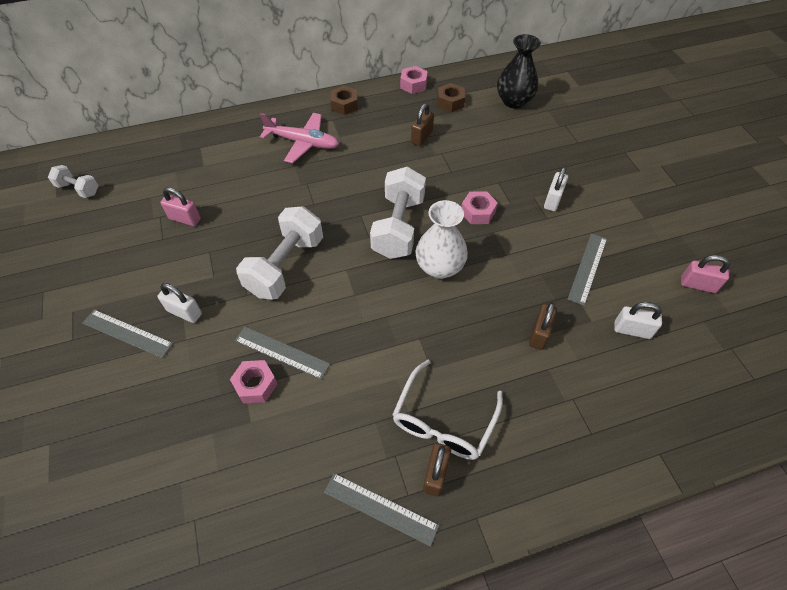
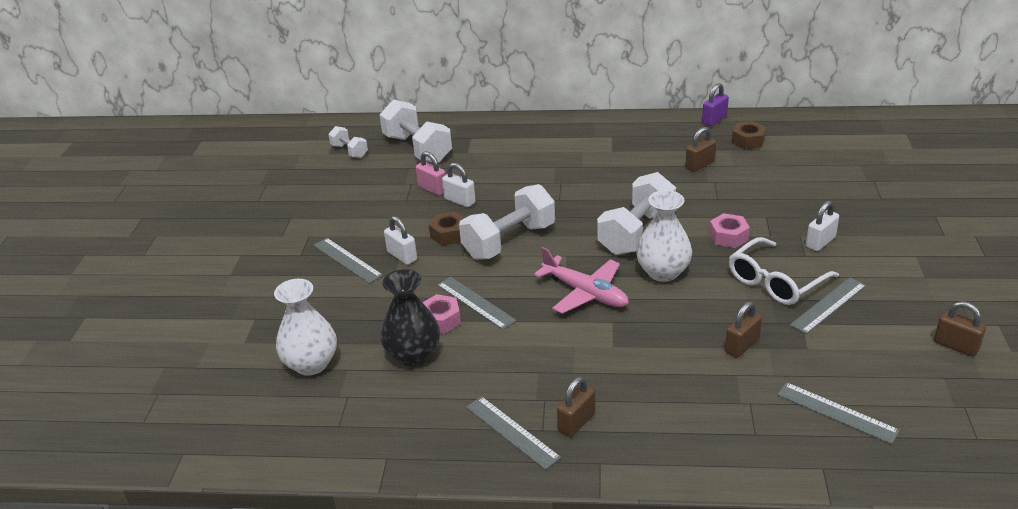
camera: 25 degrees right, 20 degrees down
(137, 488) = (311, 364): none -> white vase
(151, 171) = (417, 149): none -> white dumbbell
(303, 143) = (572, 150): pink plane -> pink plane (585, 293)
(344, 105) = (630, 126): brown nut -> brown nut (449, 234)
(413, 84) = (714, 120): pink nut -> purple padlock
(443, 421) = (604, 387): white glasses -> white glasses (775, 282)
(514, 101) = (823, 150): black vase -> black vase (413, 355)
(632, 330) = (850, 365): white padlock -> white padlock (460, 201)
(644, 386) = (837, 412): none -> grey ruler
(697, 285) = (956, 346): pink padlock -> brown padlock

